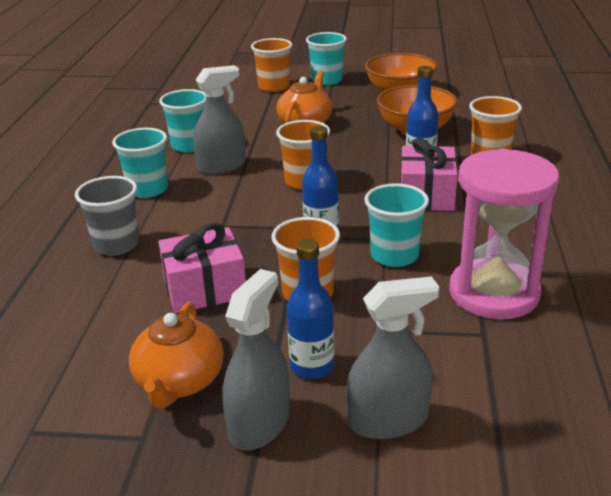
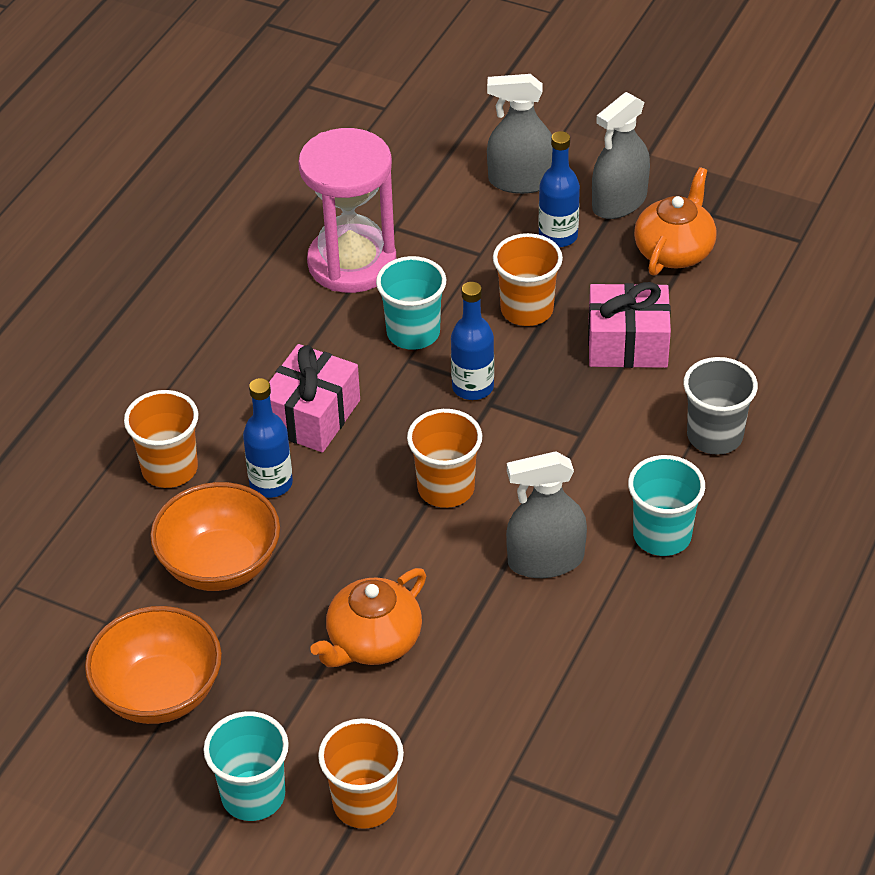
camera: 160 degrees left, 15 degrees up
(189, 145) = (579, 634): turquoise cup -> none

